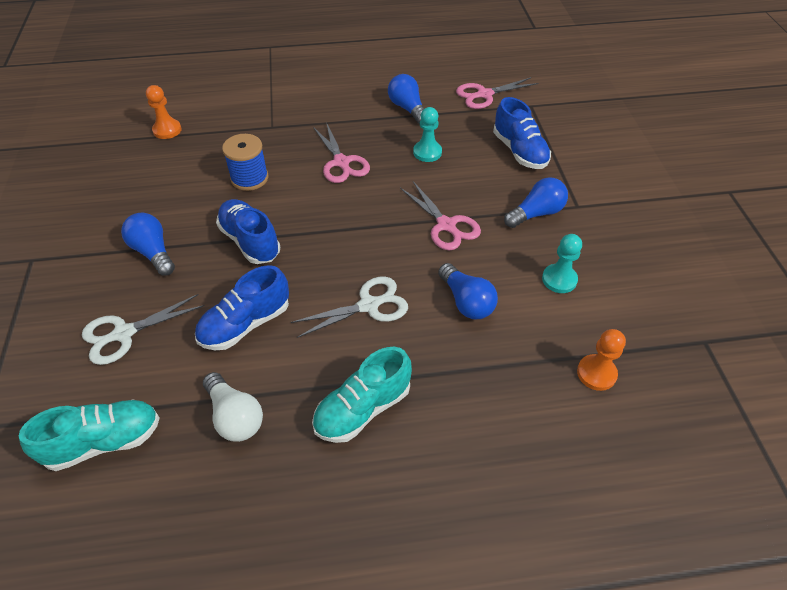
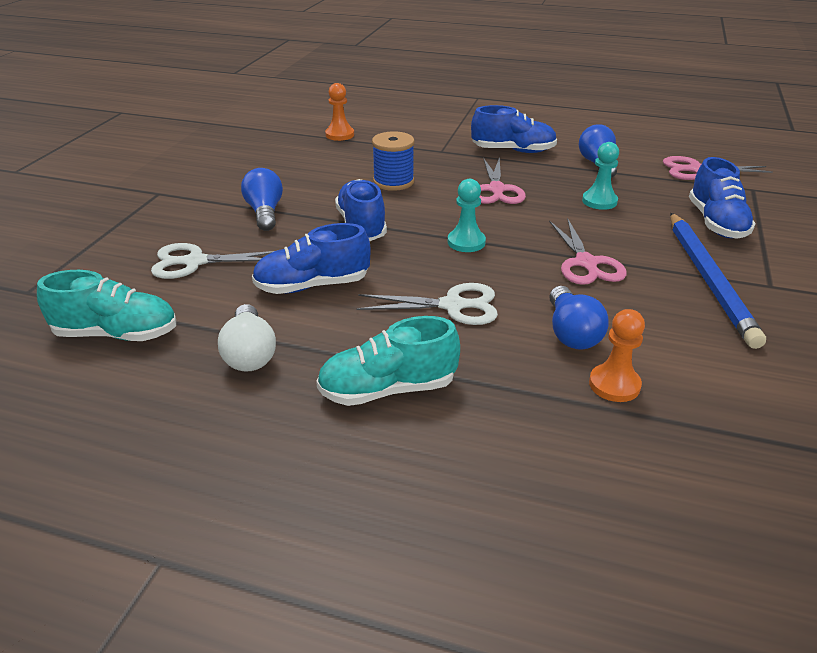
camera: 25 degrees right, 15 degrees down
(333, 110) = (513, 151): none -> blue shoe
(536, 213) = (709, 279): blue light bulb -> blue pencil
(559, 279) = (707, 345): turquoise pawn -> turquoise pawn (466, 242)
(596, 373) = (713, 450): orange pawn -> orange pawn (614, 385)

